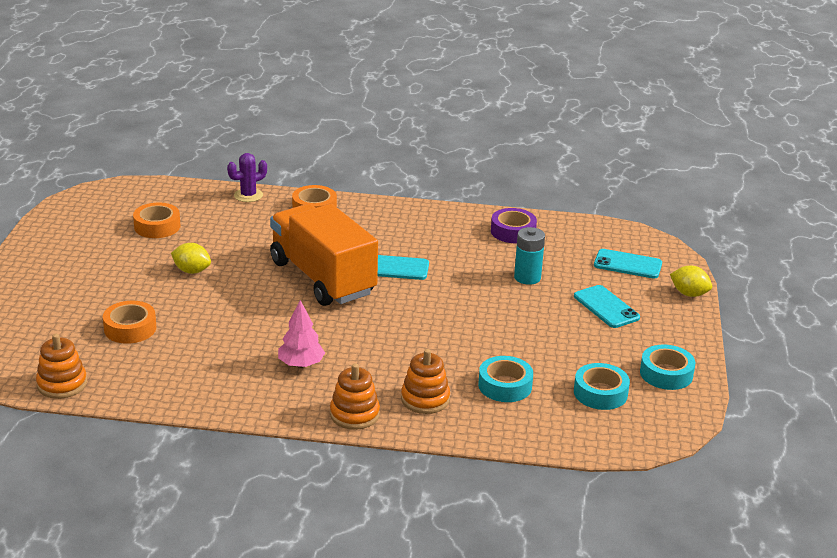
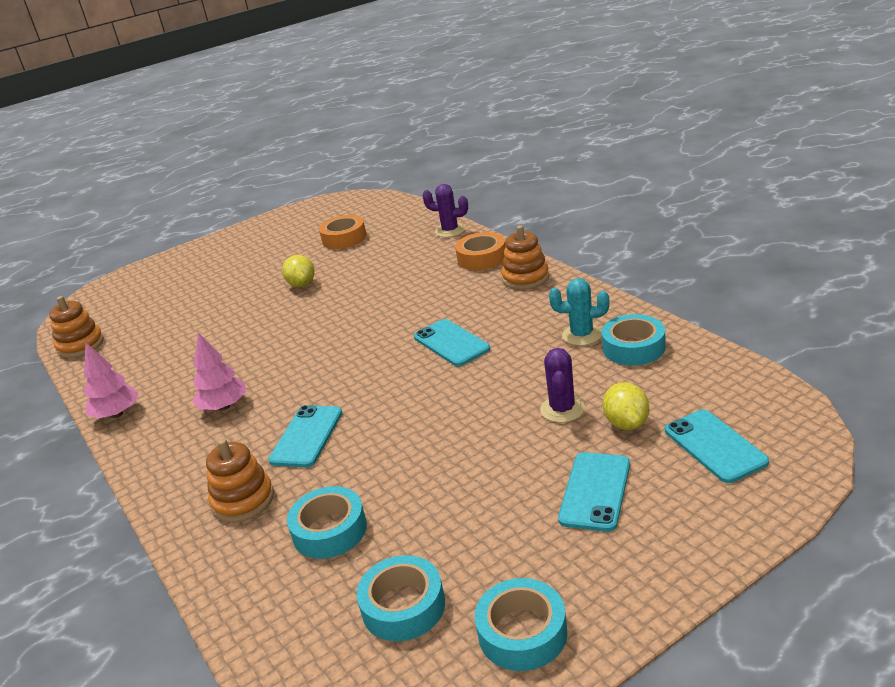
camera: 55 degrees right, 0 degrees up
(130, 328) = (187, 318): orange tape -> none
(219, 405) = (117, 414): none -> pink tree
(322, 278) = (377, 329): orange truck -> none
(354, 414) = (172, 481): orange stacking toy -> orange stacking toy (525, 278)
(399, 353) = (307, 436): none -> turquoise phone
(471, 235) = (582, 335): none -> turquoise cactus
(513, 232) = (633, 347): purple tape -> turquoise tape
(527, 277) = (562, 409): turquoise battery -> purple cactus
(689, 294) = (741, 530): yellow lemon -> yellow lemon (626, 423)

